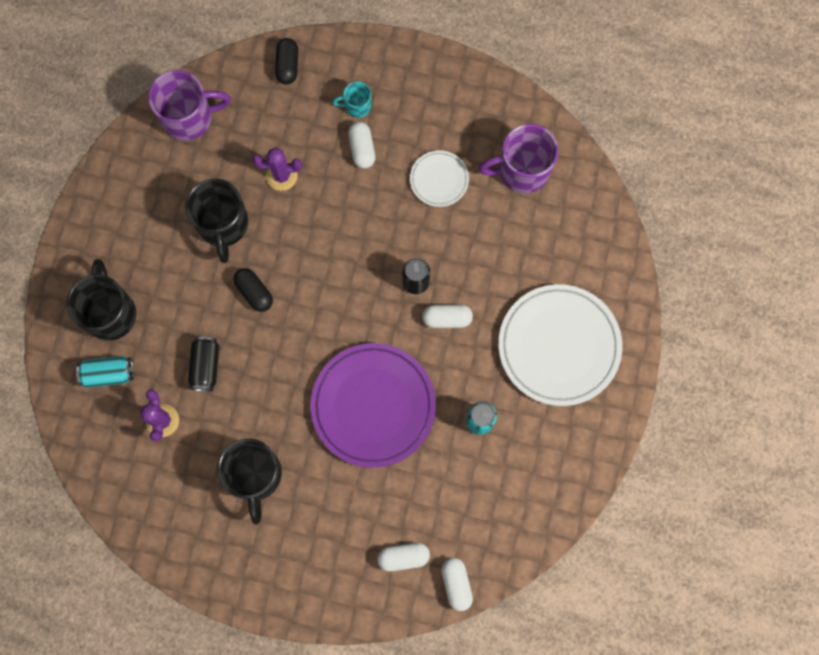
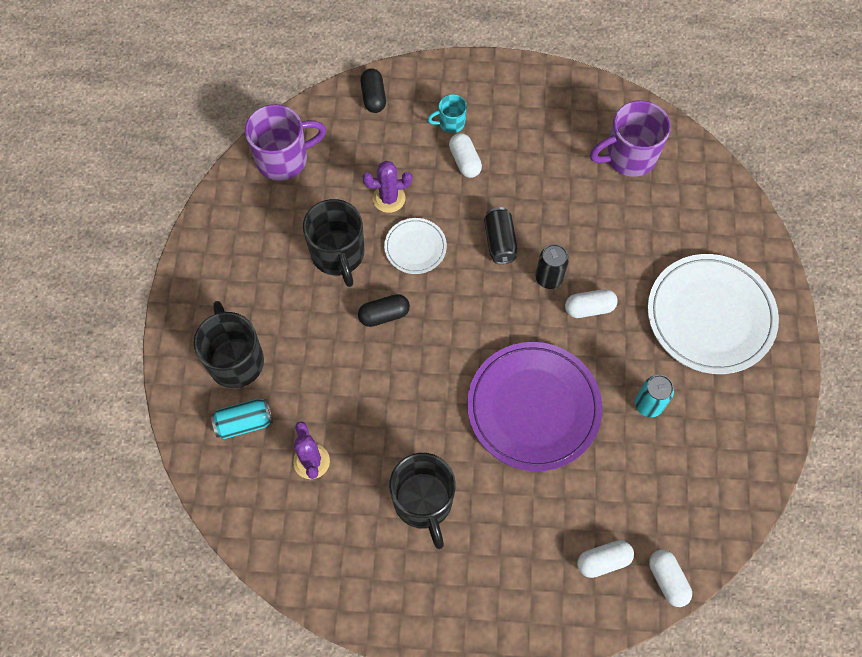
camera: 10 degrees left, 10 degrees down
(206, 366) = (347, 397): black can -> black can (500, 241)
(254, 292) = (384, 315): black capsule -> black capsule turned 60 degrees counterclockwise
(439, 180) = (548, 177): white plate -> white plate (415, 247)

